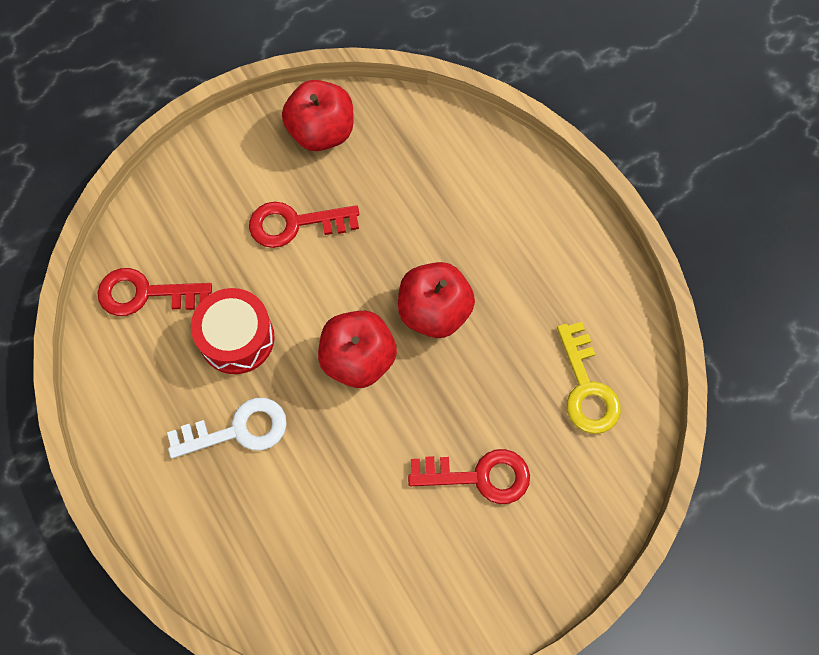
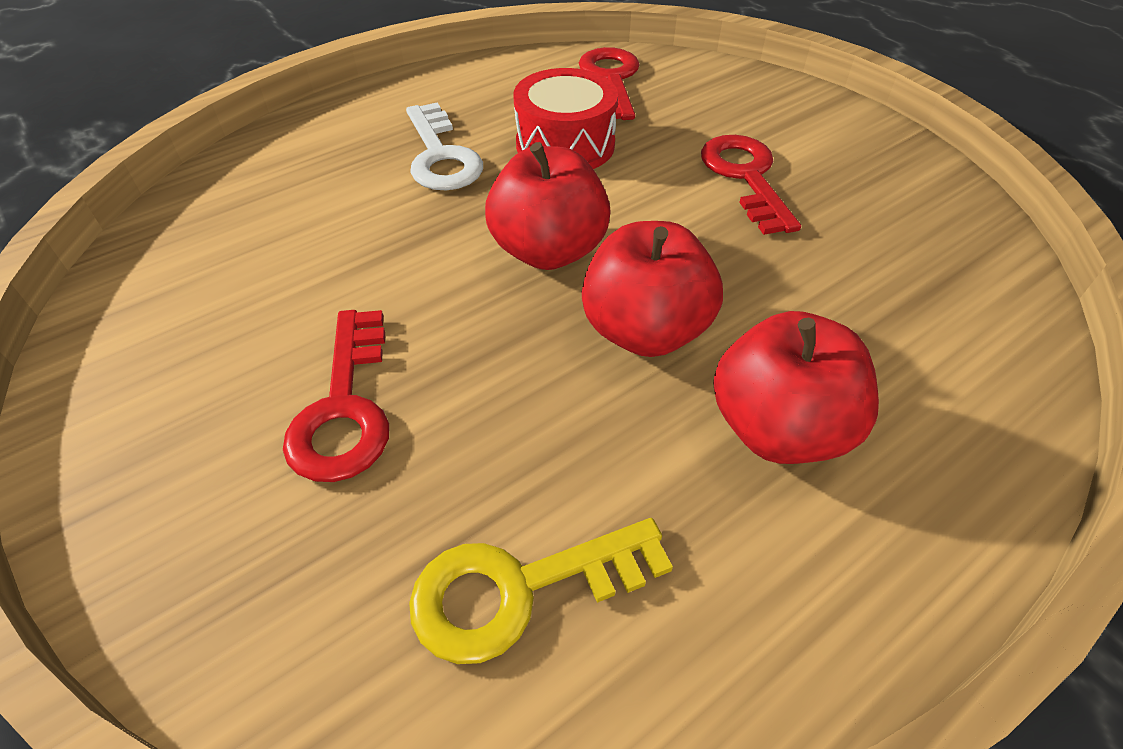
camera: 85 degrees right, 20 degrees down
(321, 132) = (907, 189): red apple -> red apple (778, 428)

